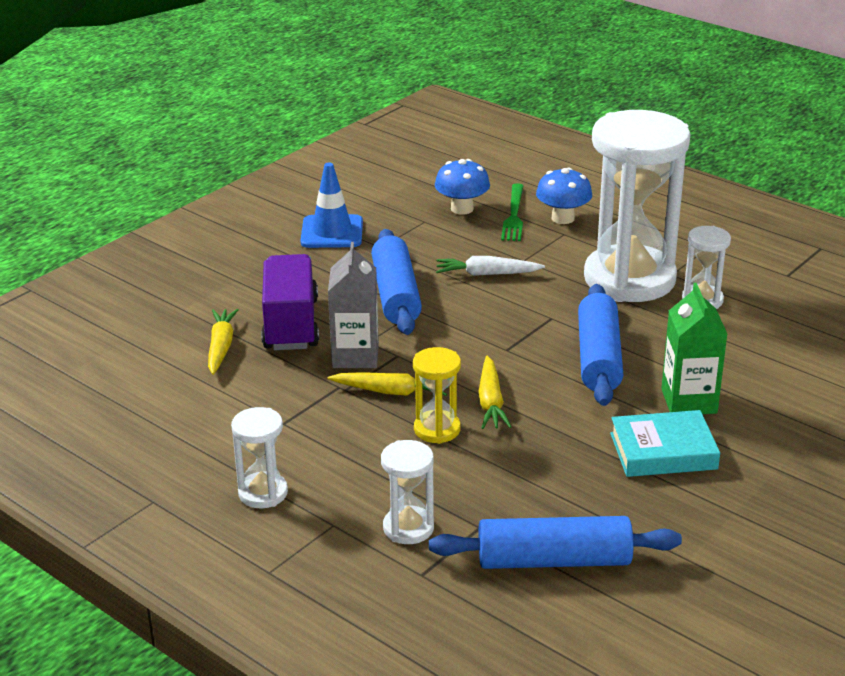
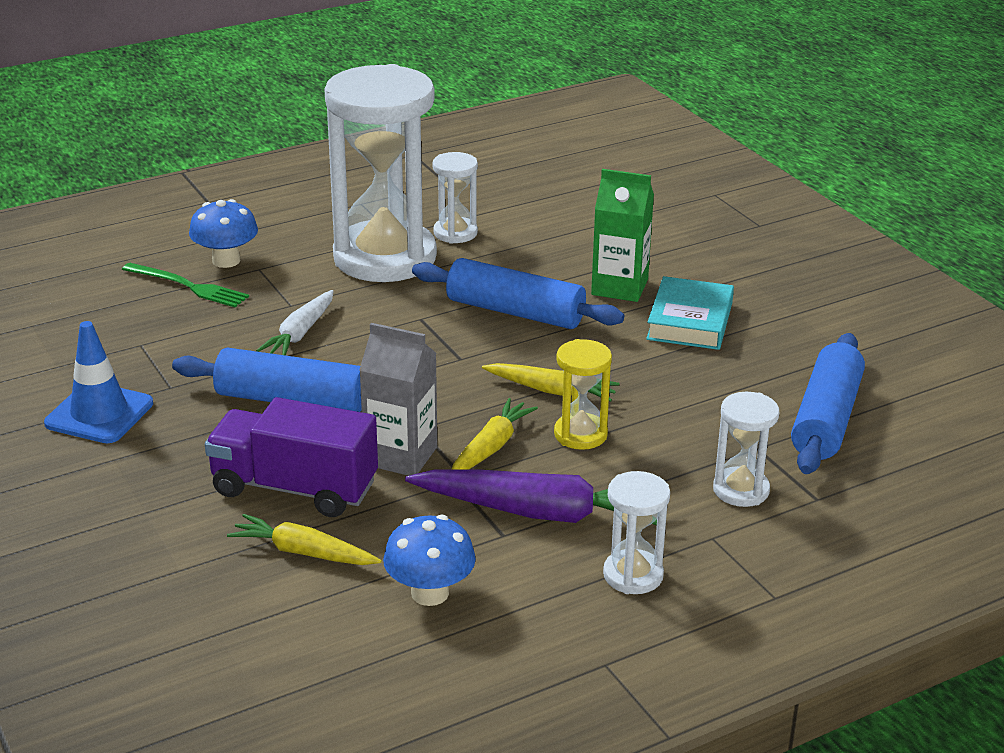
camera: 70 degrees left, 0 degrees up
(319, 434) = (542, 513): none -> purple carrot
(462, 209) = (138, 314): blue mushroom -> blue mushroom (430, 593)

